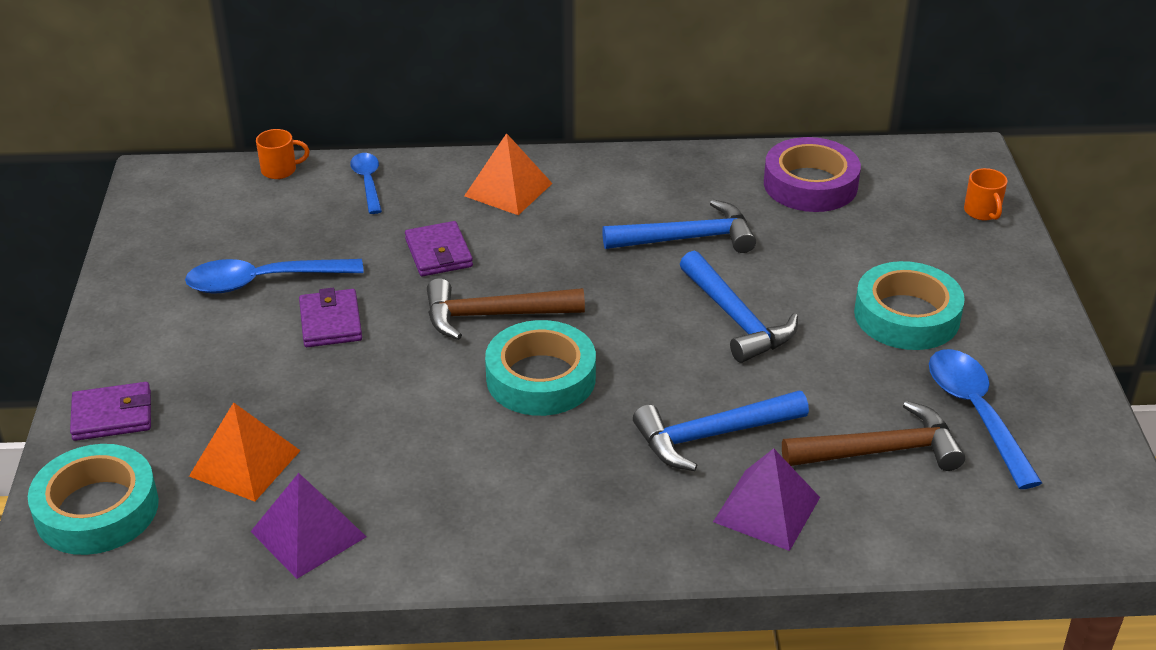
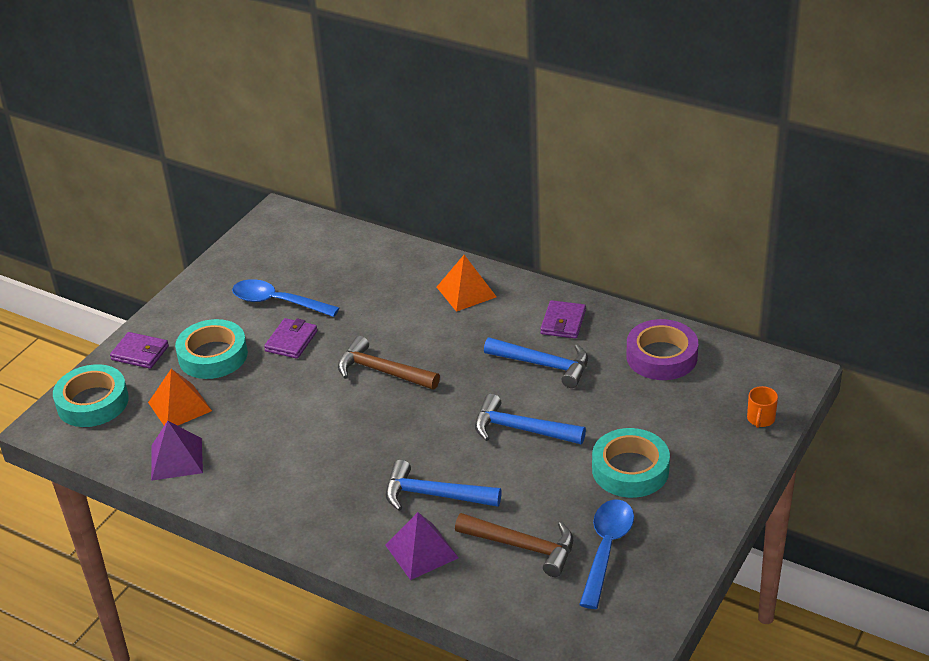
camera: 35 degrees right, 0 degrees up
(280, 170) = (347, 232): orange mug -> none
(368, 182) = (389, 258): blue spoon -> none
(438, 253) = (387, 319): purple wallet -> purple wallet (563, 322)
(541, 378) = (372, 420): turquoise tape -> turquoise tape (213, 356)
(737, 319) = (521, 429): blue hammer -> blue hammer turned 105 degrees clockwise

